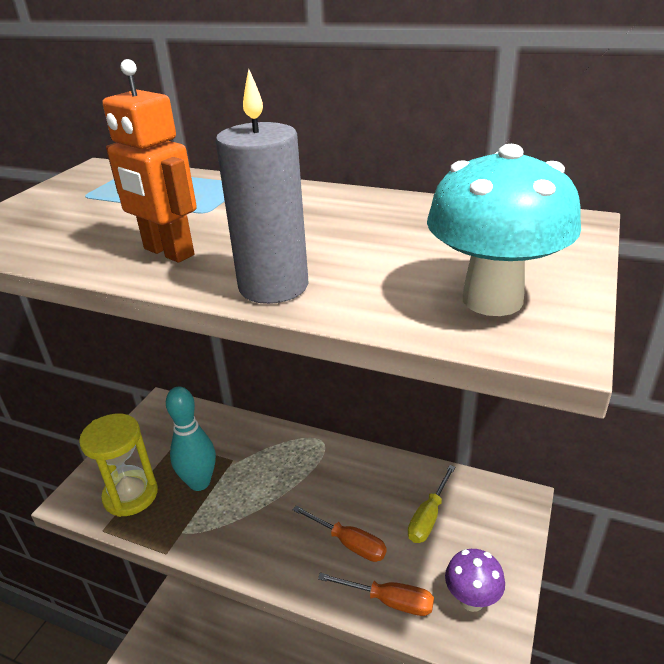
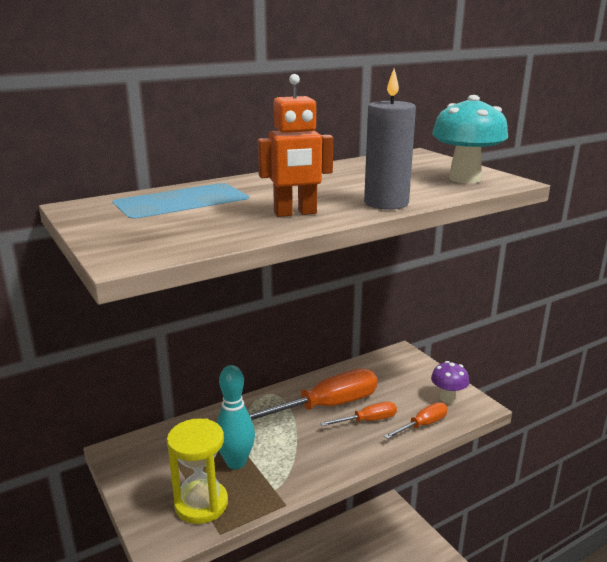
camera: 55 degrees left, 10 degrees down
(341, 494) = (326, 406): none -> orange screwdriver
(428, 517) = (380, 385): yellow screwdriver -> none

